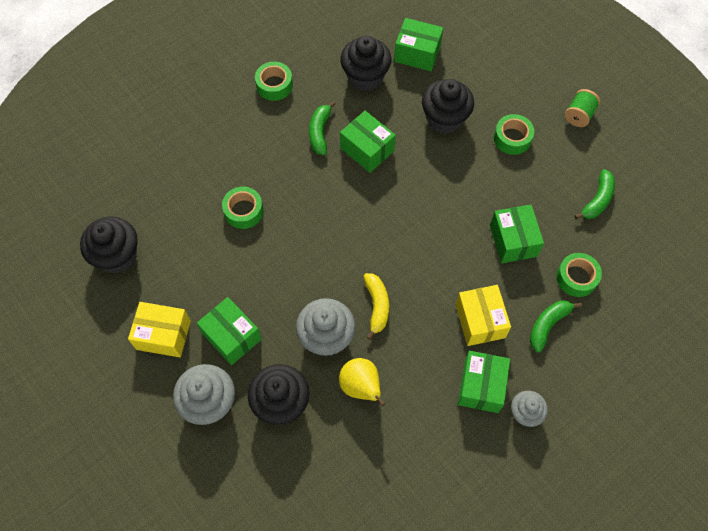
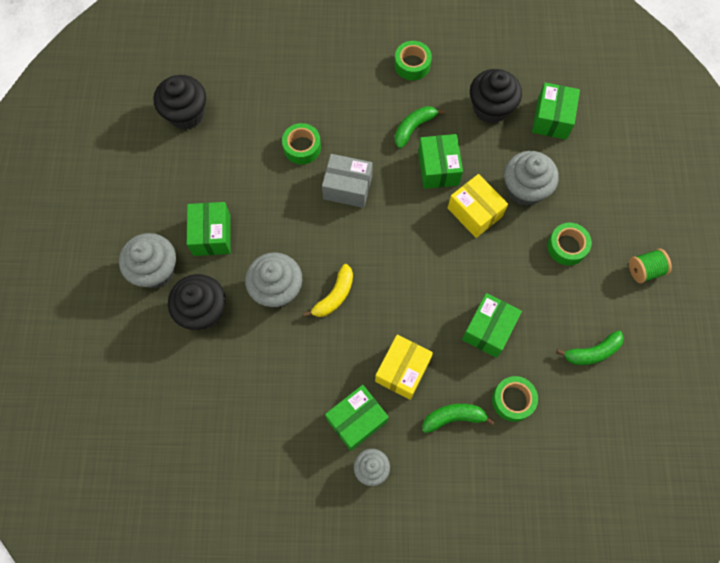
camera: 40 degrees right, 5 degrees up
(163, 335) = (167, 196): yellow box -> yellow box (475, 212)
(310, 215) = (347, 187): none -> grey box
(361, 387) = (268, 346): yellow pear -> none
(417, 53) = (552, 119): green box -> green box turned 45 degrees clockwise
(445, 119) = (524, 189): black cupcake -> grey cupcake

